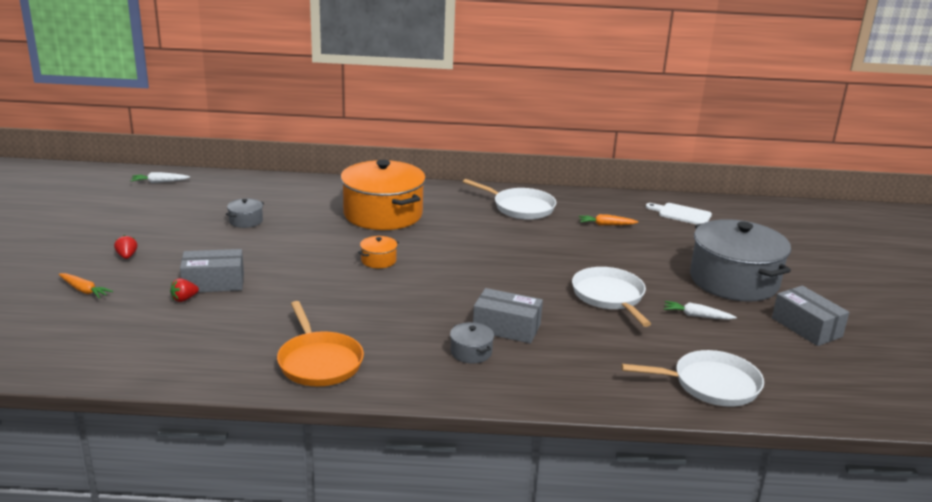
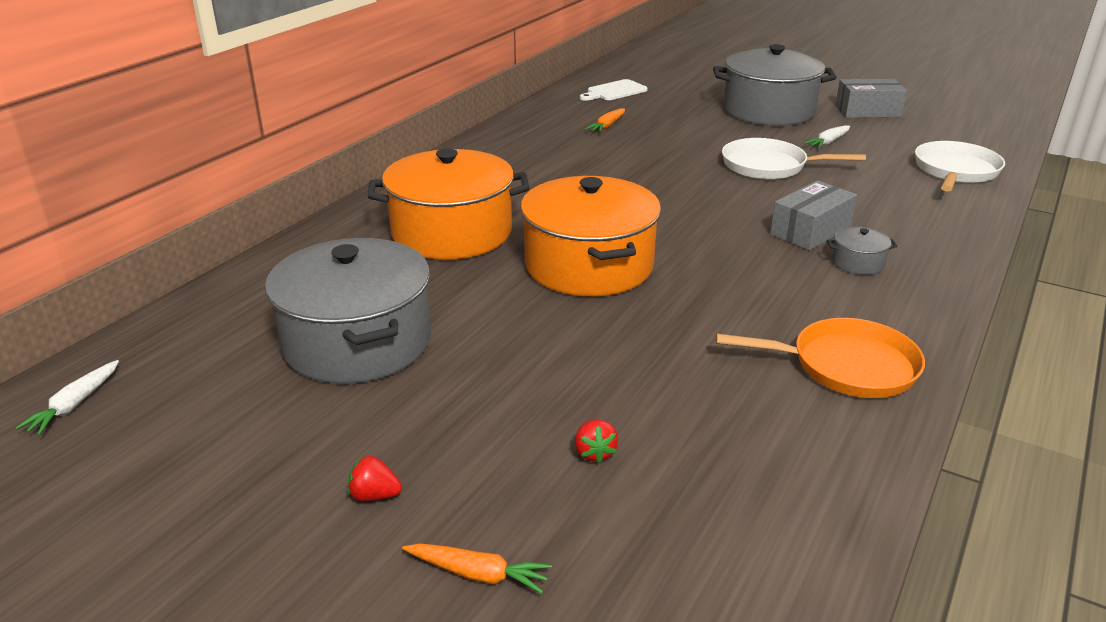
camera: 60 degrees left, 5 degrees up
(84, 290) = (478, 574): orange carrot -> orange carrot turned 45 degrees clockwise
(214, 283) = (557, 413): grey box -> none
(246, 221) = (357, 342): grey pot -> grey pot, size x2.47
(378, 260) = (589, 265): orange pot -> orange pot, size x2.47
(520, 207) = (521, 152): white pan -> none

